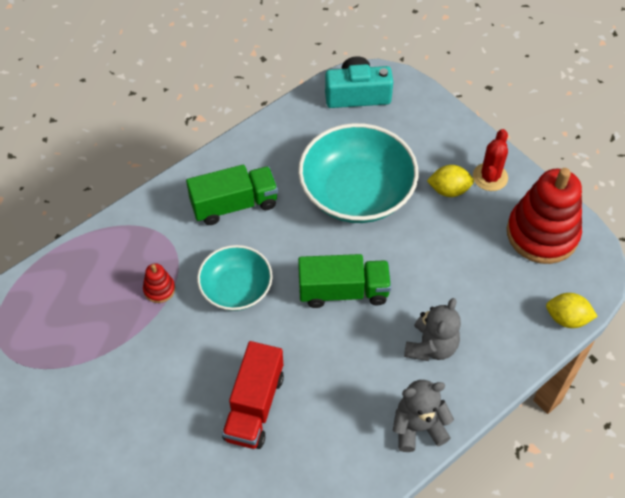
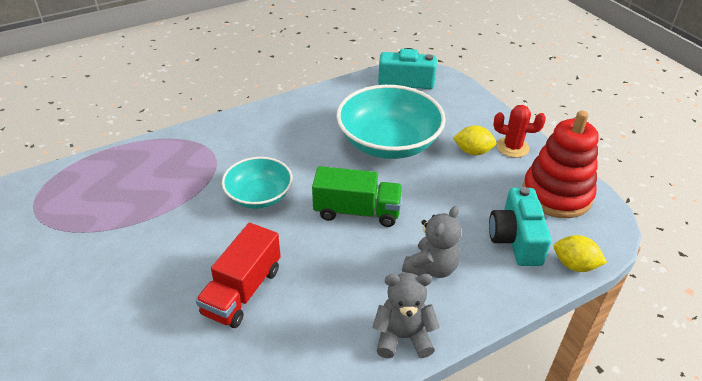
camera: 10 degrees right, 15 degrees down
(159, 289) = (190, 187): red stacking toy -> none
(234, 205) = (279, 137): green truck -> none
(490, 177) = (512, 147): red cactus -> red cactus turned 75 degrees clockwise
(508, 298) = (516, 239): none -> turquoise camera

